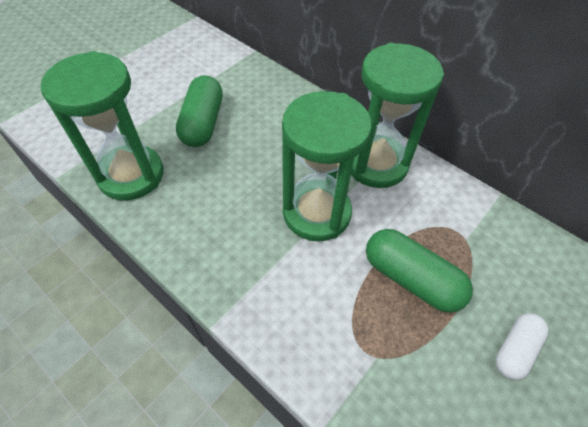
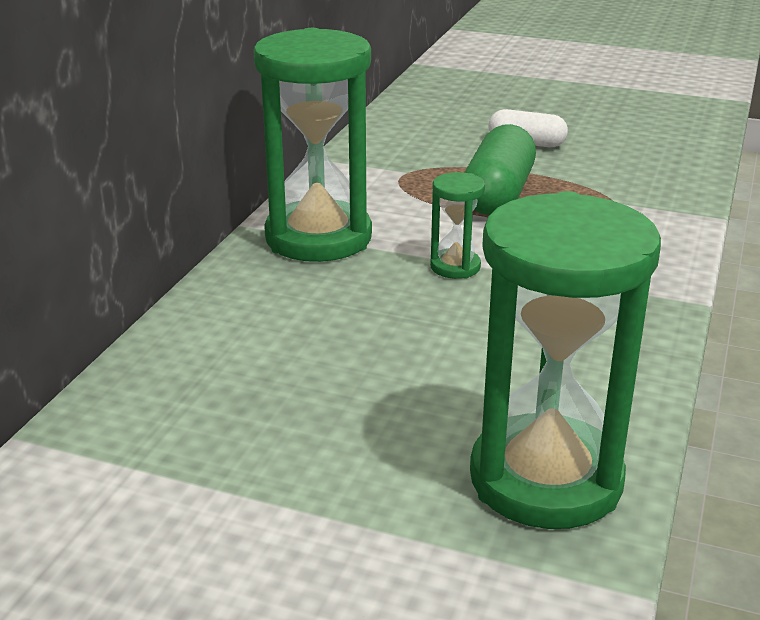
camera: 110 degrees left, 25 degrees down
(203, 123) = (331, 434): green capsule -> none
(316, 213) = (455, 267): green hourglass -> green hourglass, size x0.45

